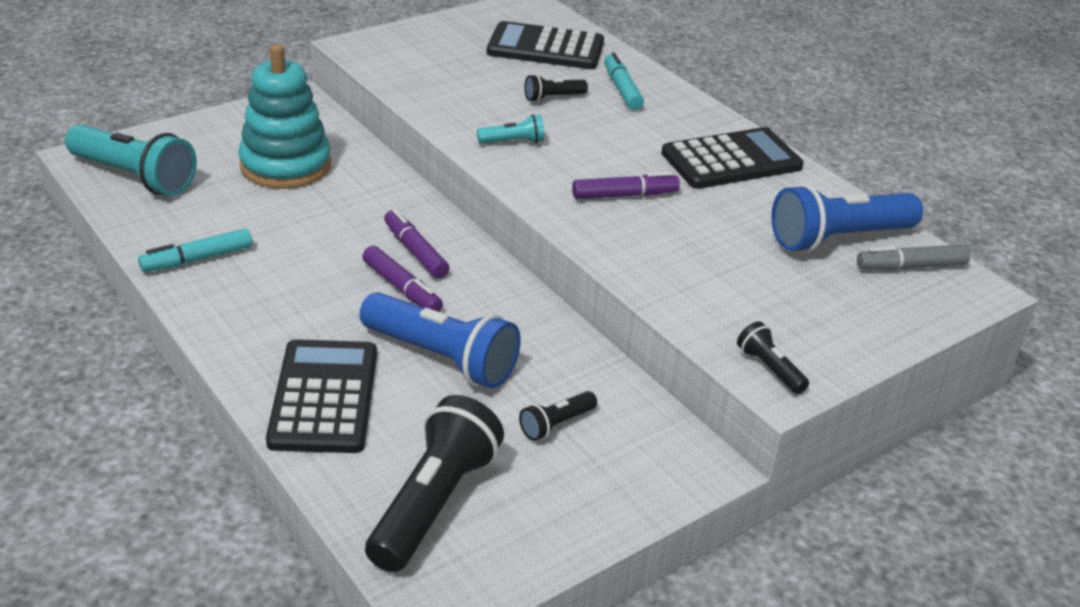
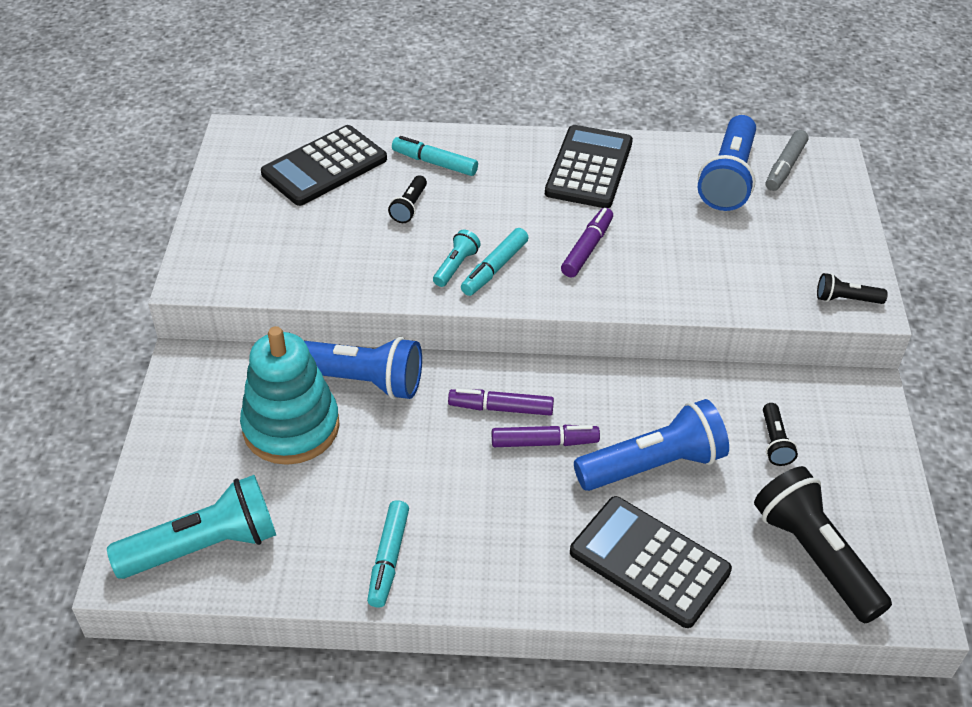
camera: 50 degrees left, 10 degrees up
(366, 174) = (357, 380): none -> blue flashlight
(535, 160) = (494, 268): none -> turquoise marker

